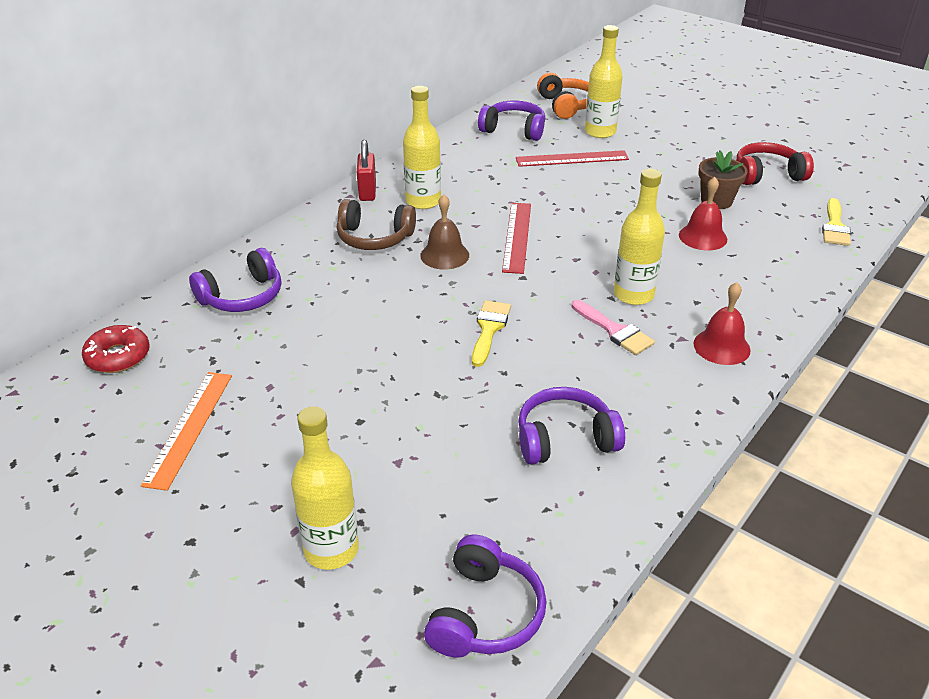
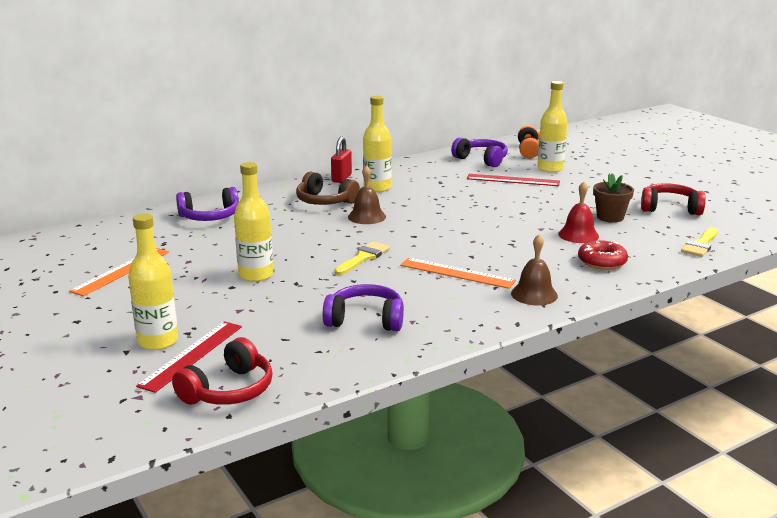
camera: 20 degrees right, 15 degrees down
(118, 356) = (108, 232): red donut -> red donut (602, 262)
(485, 613) = (229, 390): purple headphones -> red headphones
(516, 237) = (429, 215): red ruler -> red ruler (192, 355)
(614, 331) = (457, 273): pink brush -> orange ruler
(633, 295) = (490, 257): yellow bottle -> yellow bottle (256, 275)
(721, 346) = (534, 294): red bell -> brown bell

